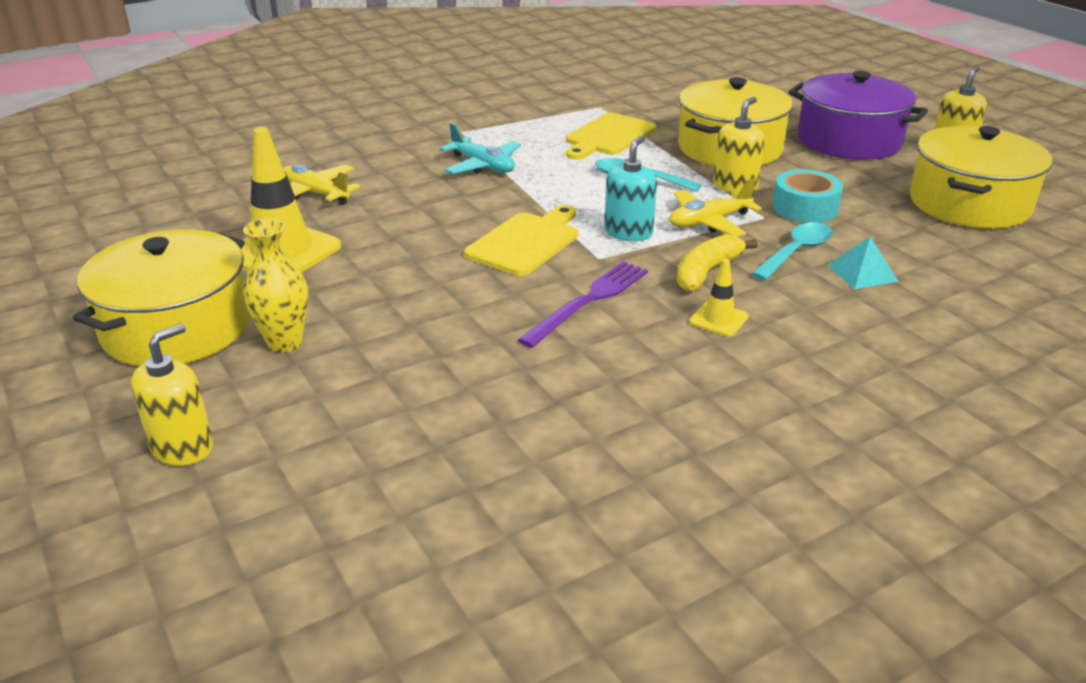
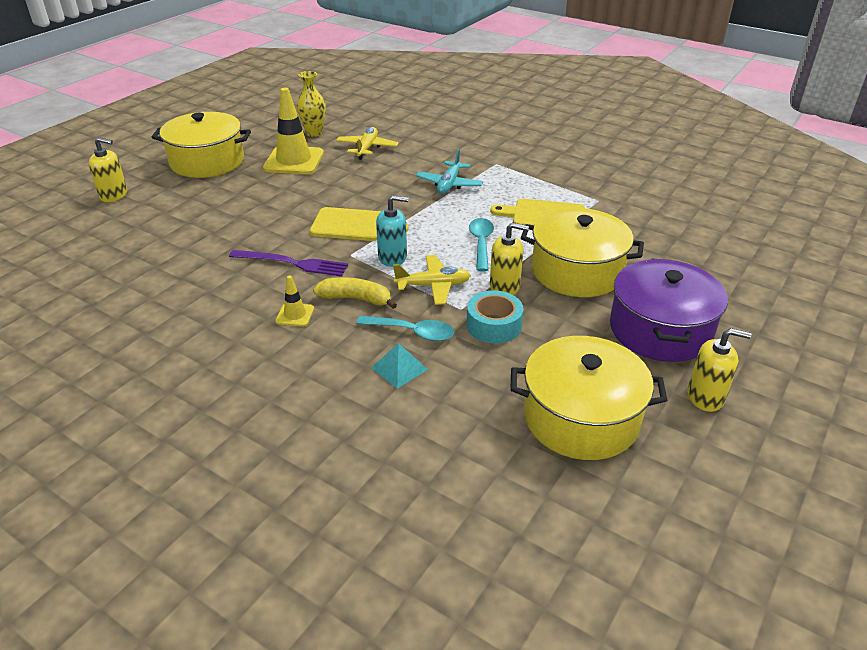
camera: 65 degrees right, 5 degrees up
(285, 343) = (205, 190): yellow vase -> yellow vase (314, 133)
(709, 222) = (433, 286): yellow plane -> yellow plane turned 135 degrees clockwise

